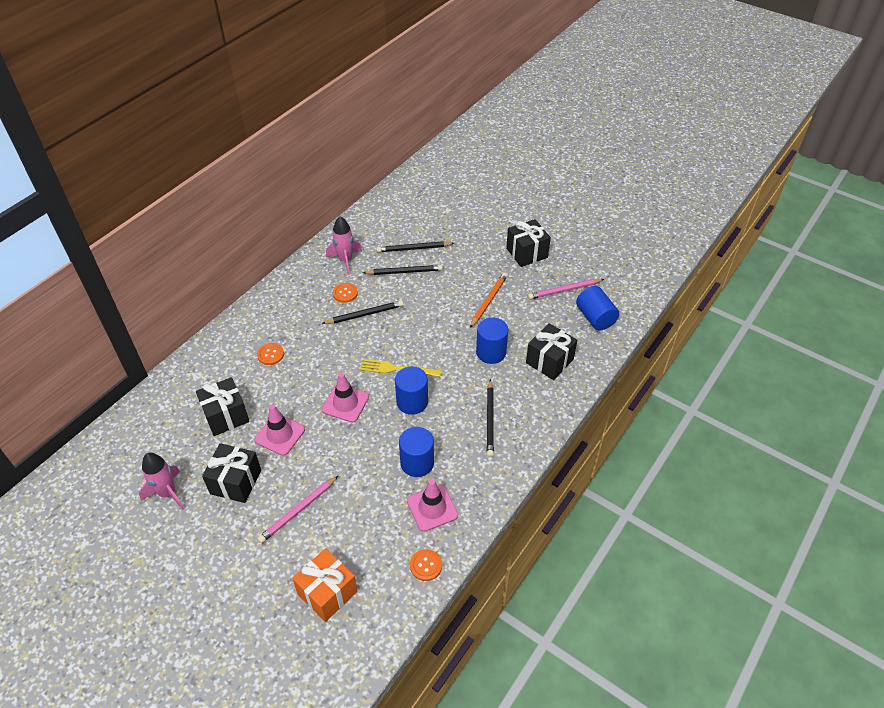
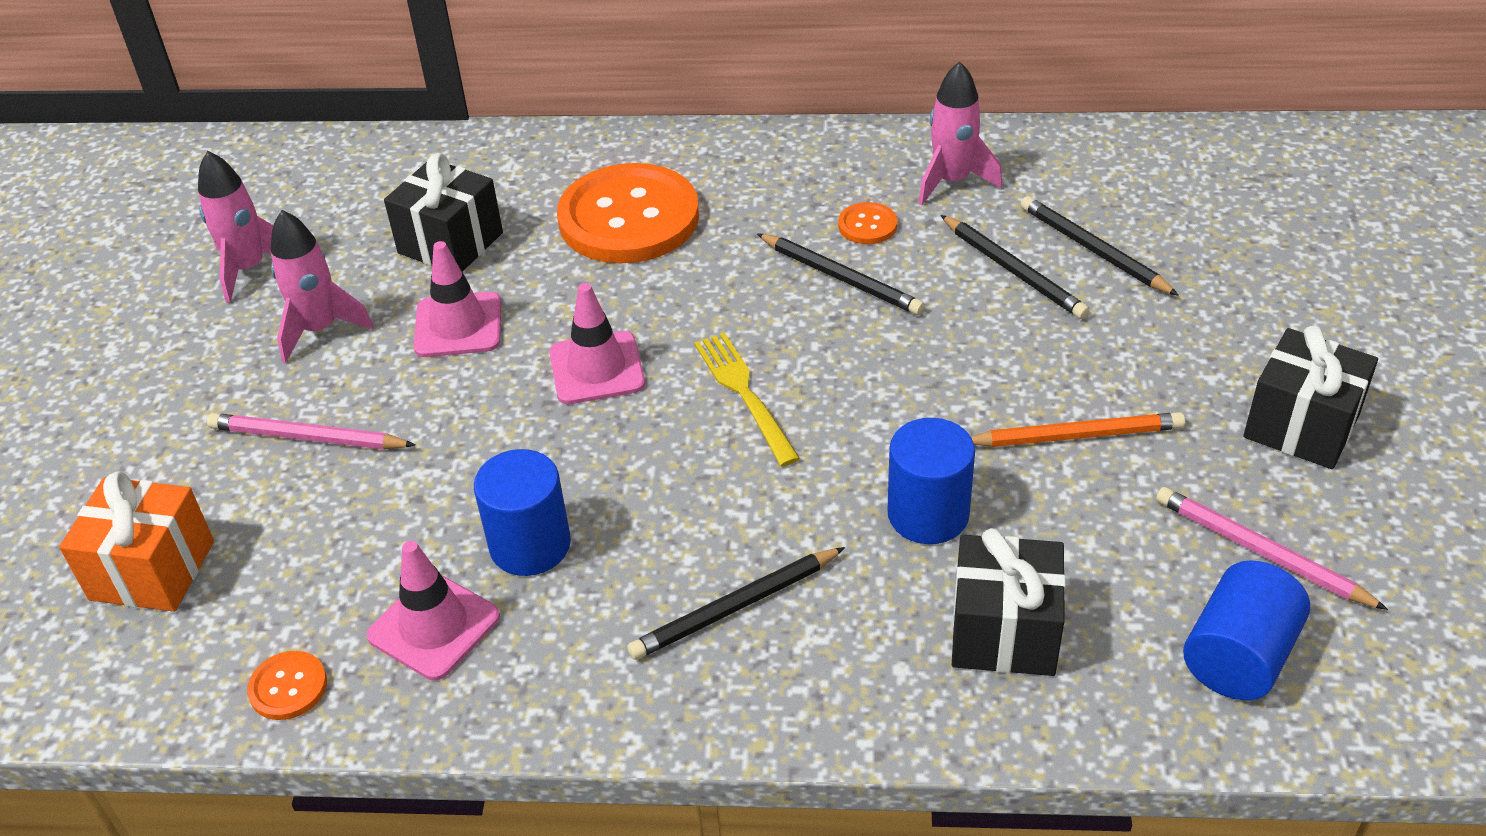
camera: 60 degrees right, 5 degrees down
(236, 482) = (320, 329): black gift -> pink rocket
(270, 354) = (629, 218): orange button -> orange button, size x2.43
(412, 402) = (679, 459): blue cylinder -> none

